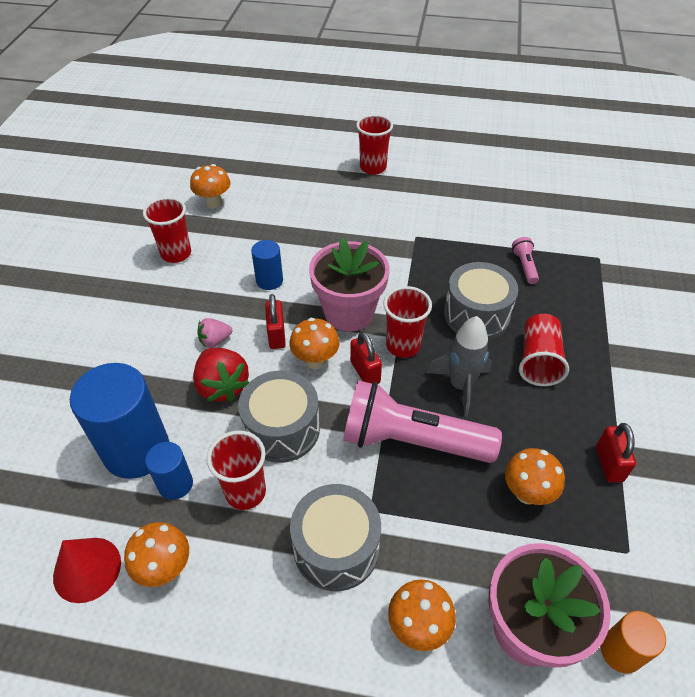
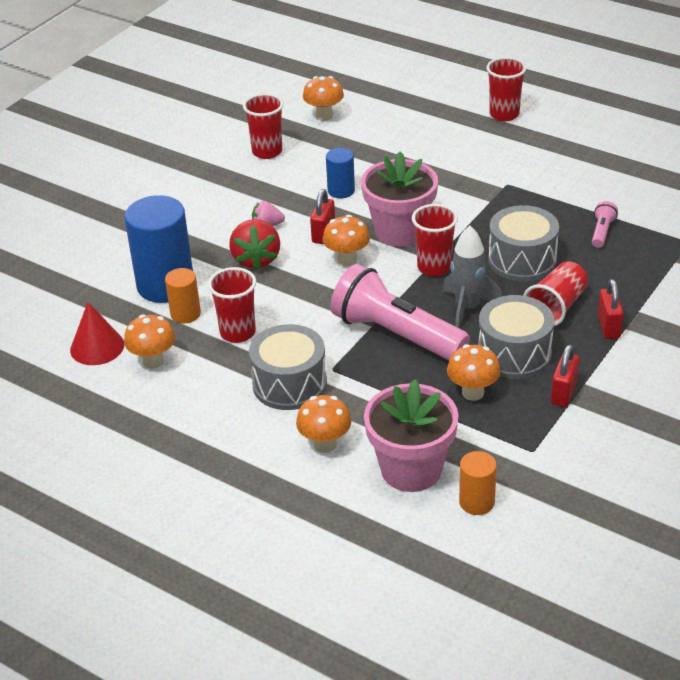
camera: 25 degrees right, 10 degrees down
(175, 484) = (185, 314): blue cylinder -> orange cylinder
(282, 429) = (290, 300): grey drum -> grey drum (514, 354)
(365, 372) = (386, 278): red padlock -> red padlock (608, 327)

